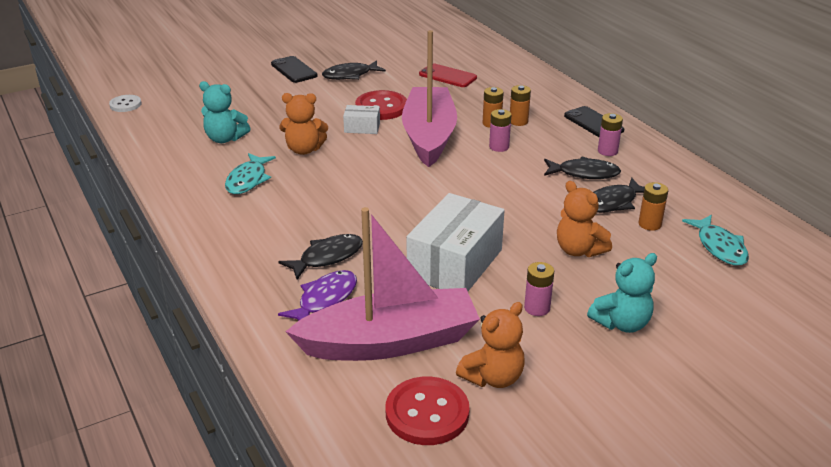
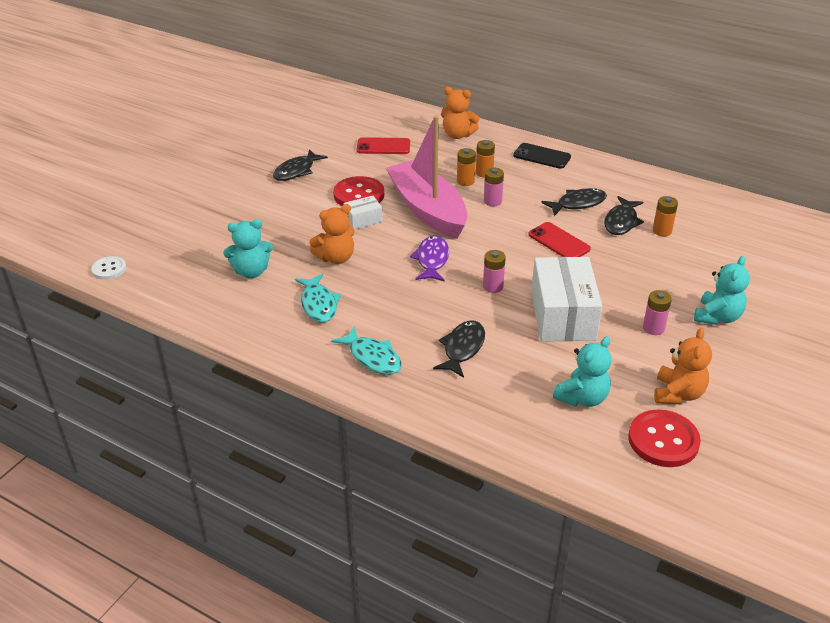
camera: 30 degrees left, 5 degrees up
(294, 70) = (238, 181): black phone -> none
(324, 299) = (499, 385): purple fish -> purple fish (432, 260)
(390, 341) = (582, 398): pink boat -> turquoise teddy bear
(525, 200) = (559, 242): none -> red phone
(579, 250) = (636, 270): orange teddy bear -> orange teddy bear (457, 135)
(607, 151) = (575, 178): pink battery -> pink battery (493, 286)
(719, 247) = (721, 233): turquoise fish -> turquoise fish (372, 357)

